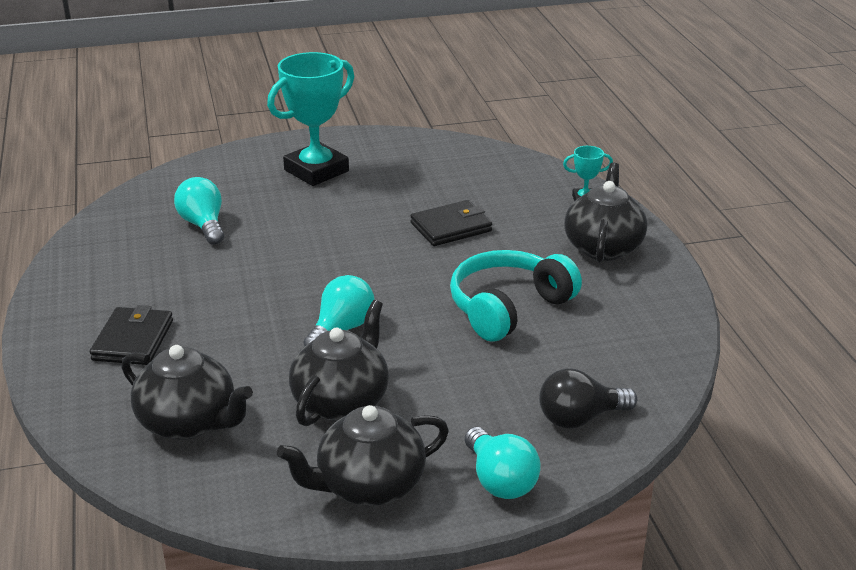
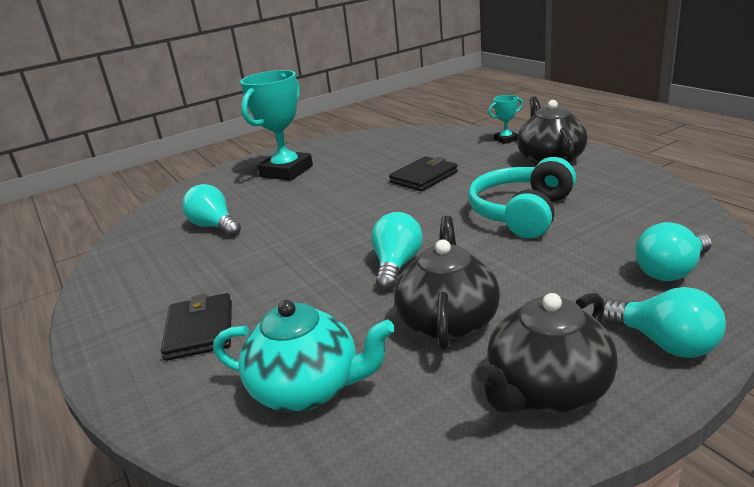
camera: 15 degrees left, 5 degrees down
(189, 422) = (308, 389): black teapot -> turquoise teapot
(580, 418) = (671, 271): black light bulb -> turquoise light bulb

